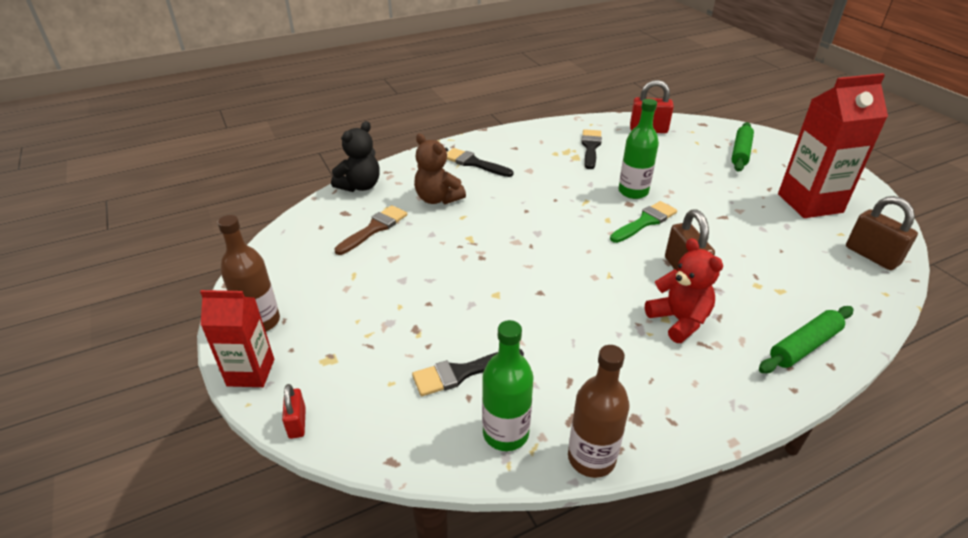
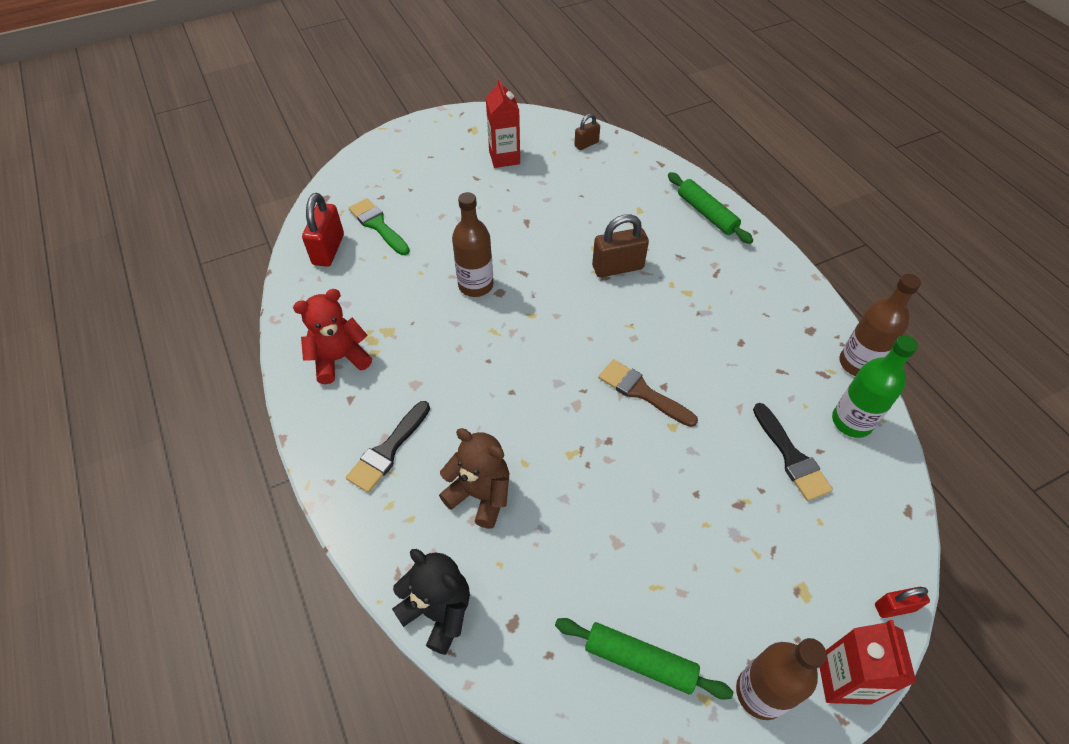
camera: 90 degrees left, 15 degrees up
(374, 228) = (553, 574): brown brush -> brown brush (642, 392)
(438, 199) = (480, 495): brown teddy bear -> brown teddy bear turned 105 degrees counterclockwise
(590, 147) = (364, 313): black brush -> none
(633, 192) = (475, 285): green bottle -> brown bottle
(645, 222) = (536, 283): green brush -> green brush (378, 225)
(679, 320) = (689, 284): red teddy bear -> red teddy bear (339, 359)
(740, 152) = (400, 182): green rolling pin -> green rolling pin (639, 661)
(810, 203) = (504, 157): red carton -> red carton, size x0.61
(871, 256) = (586, 144): brown padlock -> brown padlock, size x0.58

